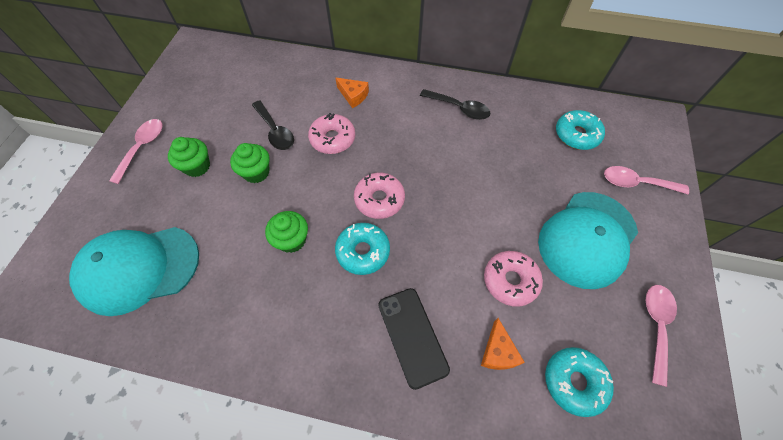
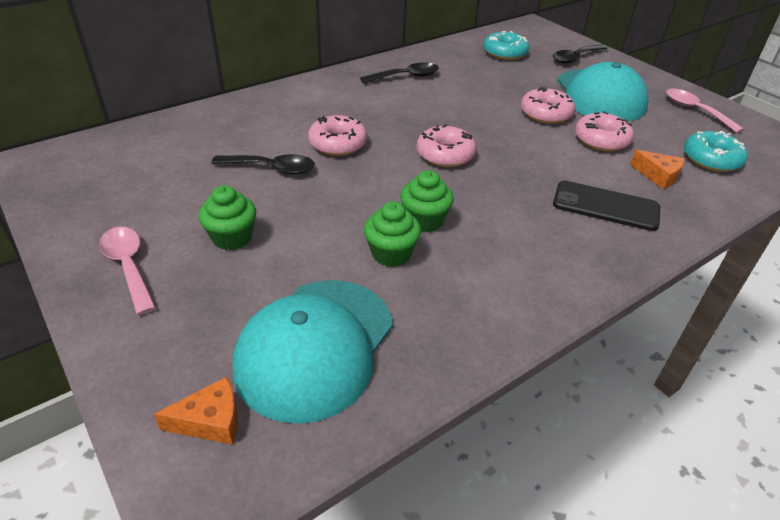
camera: 50 degrees left, 20 degrees down
(256, 172) = (307, 203): green cupcake -> green cupcake (391, 254)
(353, 96) = (304, 110): orange cheese -> orange cheese (210, 421)
(363, 251) = (490, 189): turquoise donut -> none
(508, 220) = (545, 114): none -> pink donut
(636, 183) = (575, 58): pink spoon -> black spoon

